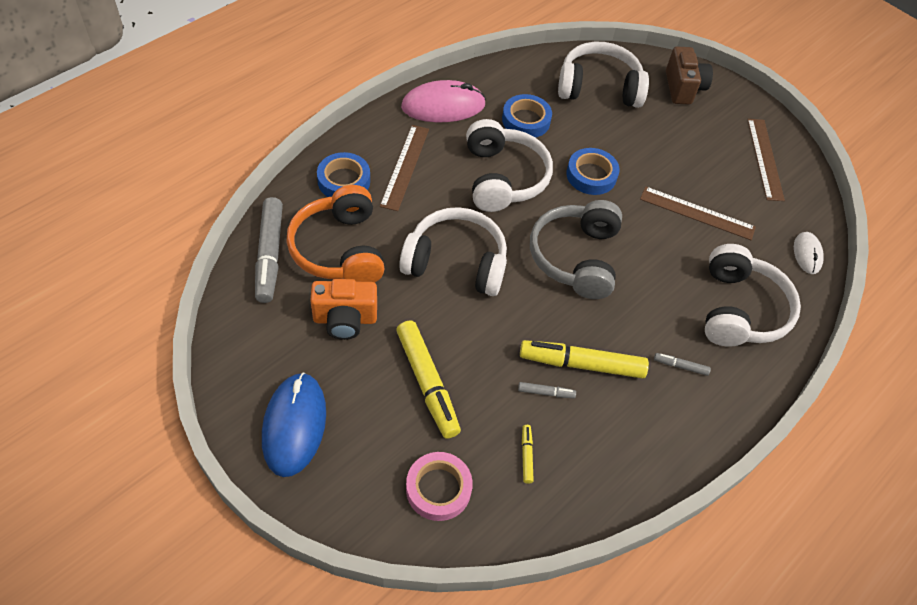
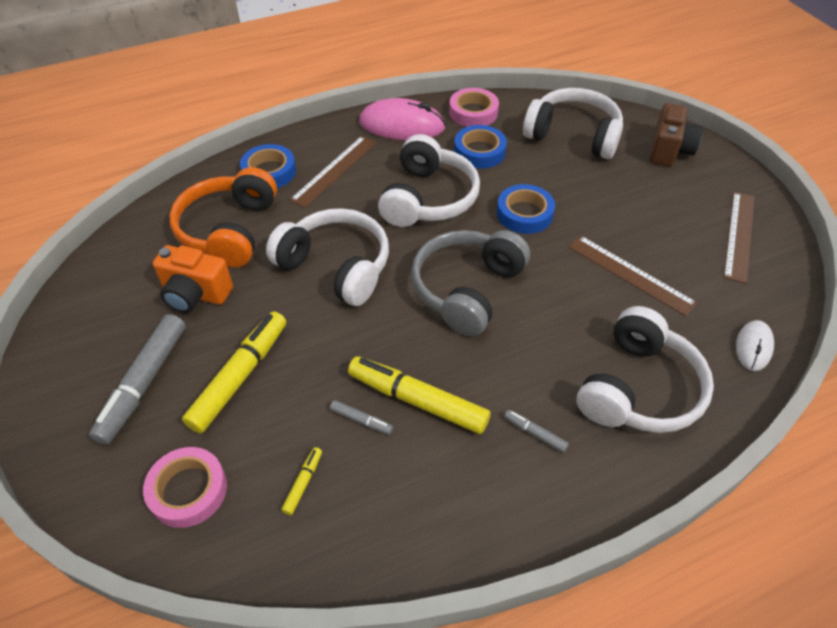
camera: 25 degrees right, 5 degrees down
(269, 255) = (162, 221): grey marker -> grey marker (144, 383)
(294, 425) = (86, 382): blue mouse -> none
(427, 383) = (240, 376): yellow marker -> yellow marker turned 150 degrees counterclockwise
(502, 80) = (473, 112): none -> pink tape

